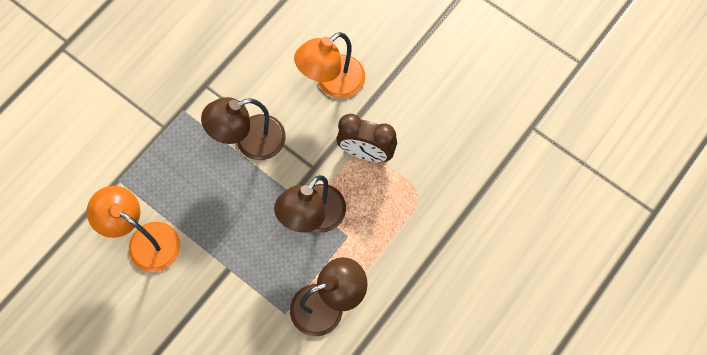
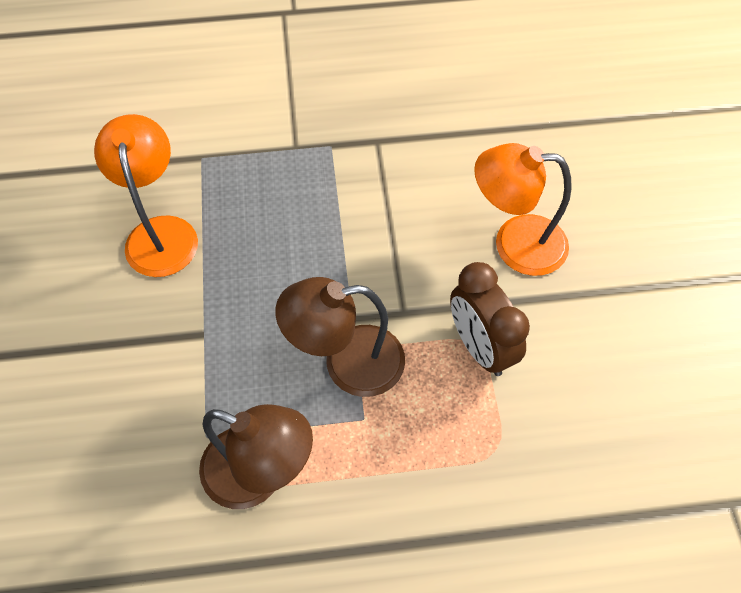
camera: 45 degrees right, 10 degrees down
(250, 141) = (364, 228): brown lamp -> none

